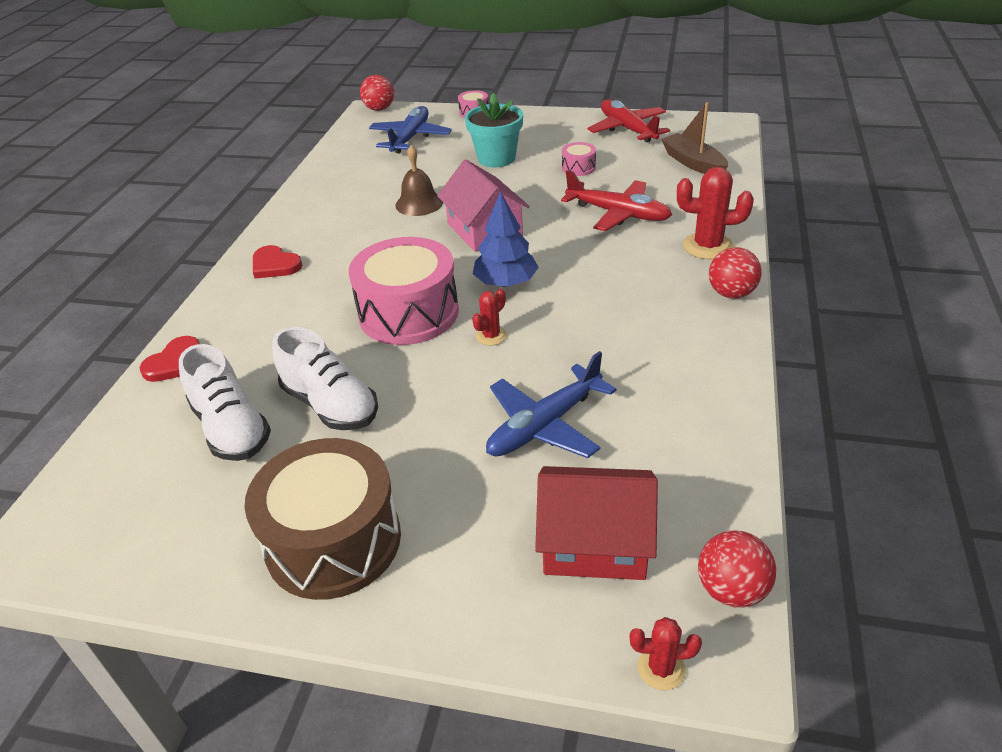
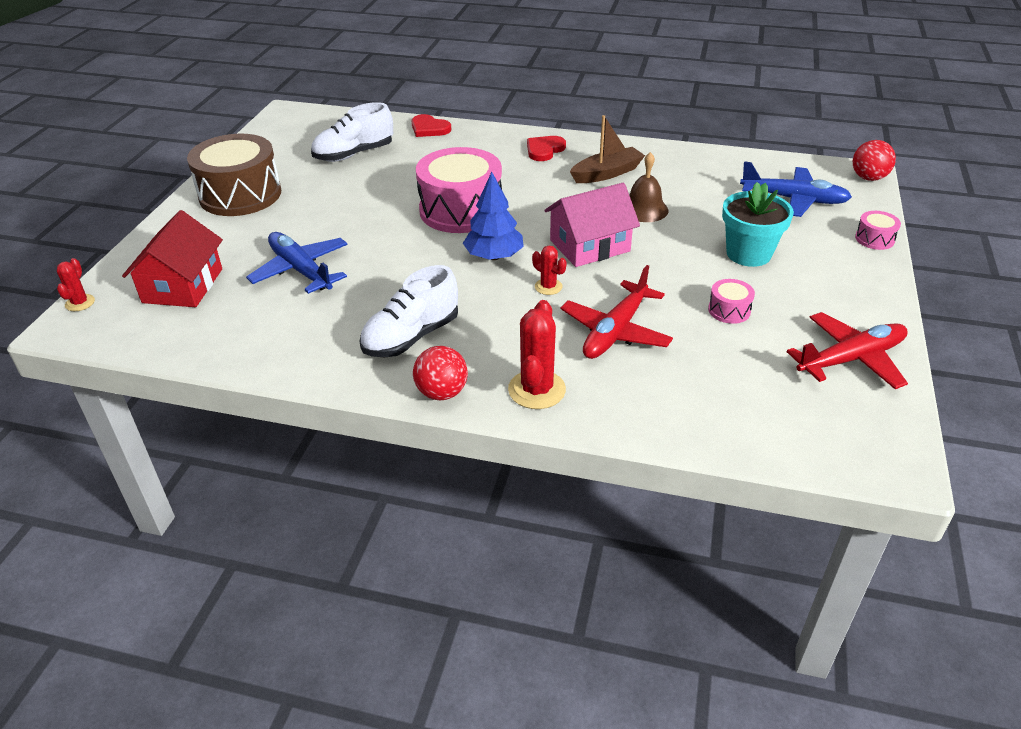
camera: 90 degrees right, 0 degrees up
(330, 405) = (362, 185): white shoe -> white shoe (411, 337)
(491, 336) = (417, 248): red cactus -> red cactus (548, 287)
(693, 163) = (750, 407): brown boat -> brown boat (607, 173)
(731, 590) = (111, 337): red ball -> none

